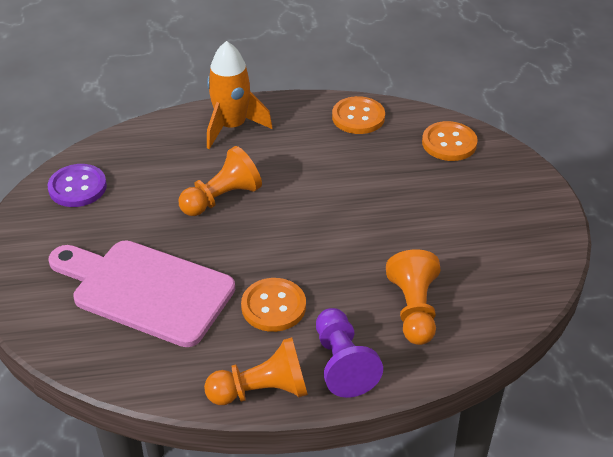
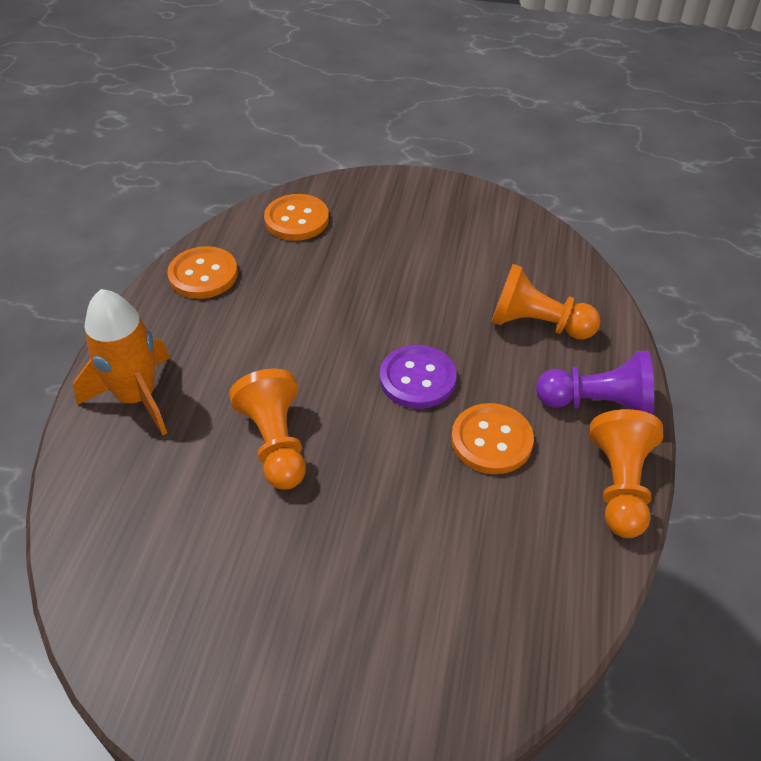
camera: 70 degrees left, 5 degrees up
(77, 187) = (151, 617): purple button -> purple button (417, 379)
(146, 290) = (414, 570): pink cutting board -> none

